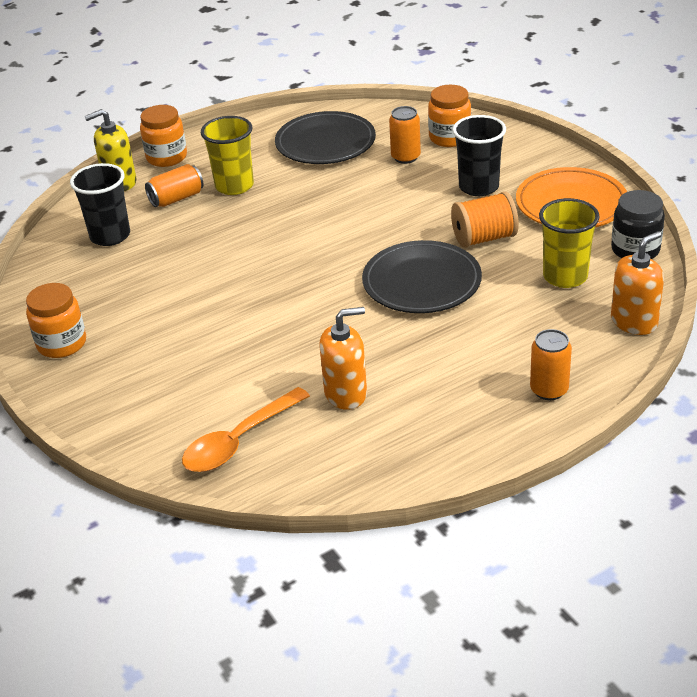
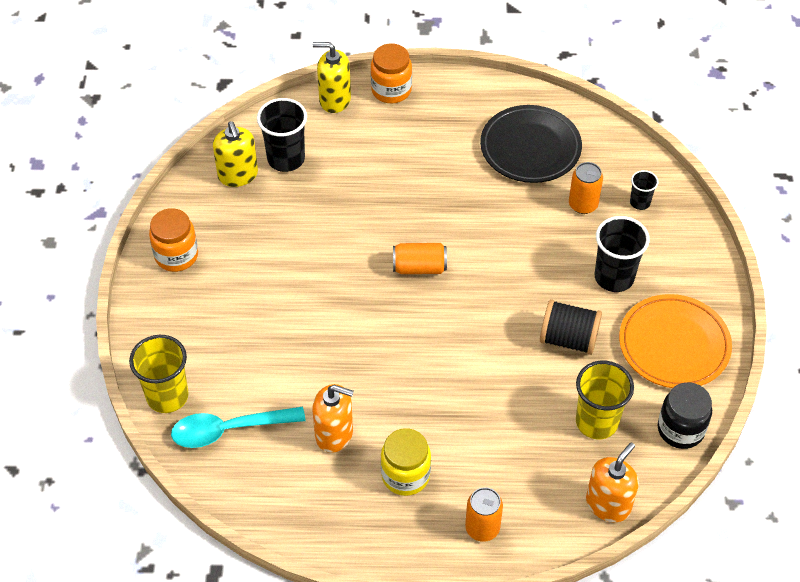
camera: 30 degrees right, 15 degrees up
(72, 265) = (238, 175): none -> yellow soap dispenser
(176, 198) = (364, 145): orange can -> orange can (419, 267)
(234, 186) = (419, 157): yellow cup -> yellow cup (167, 396)
(239, 441) = (228, 430): orange spoon -> turquoise spoon
(422, 282) = (479, 357): black plate -> none
(442, 389) = (405, 475): none -> yellow jar
(449, 138) = (640, 202): orange jar -> black cup
(484, 238) = (568, 339): orange spool -> black spool
(634, 322) = (608, 504): orange soap dispenser -> orange soap dispenser turned 45 degrees counterclockwise

